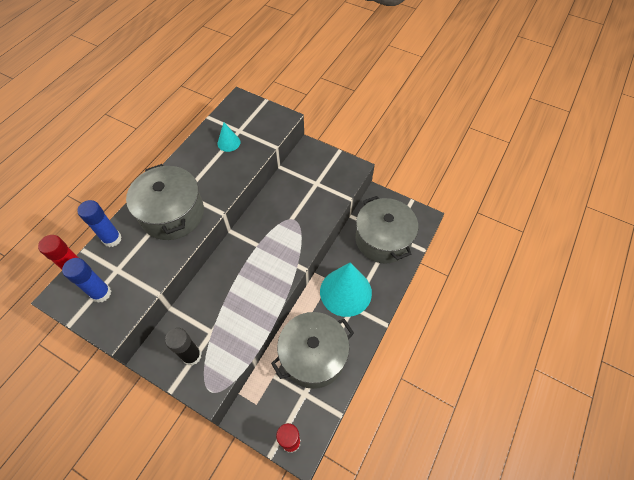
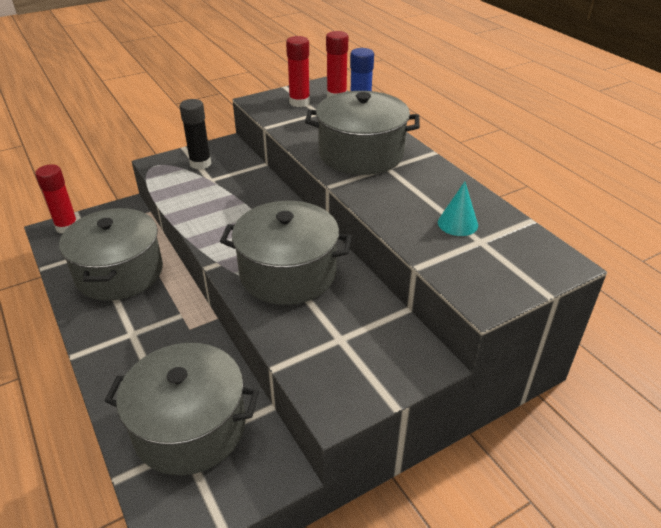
camera: 120 degrees right, 20 degrees down
(101, 293) = (299, 102): blue glue stick -> red glue stick
(285, 226) = (288, 273): none -> grey pot
(345, 292) = (158, 336): turquoise cone -> none

